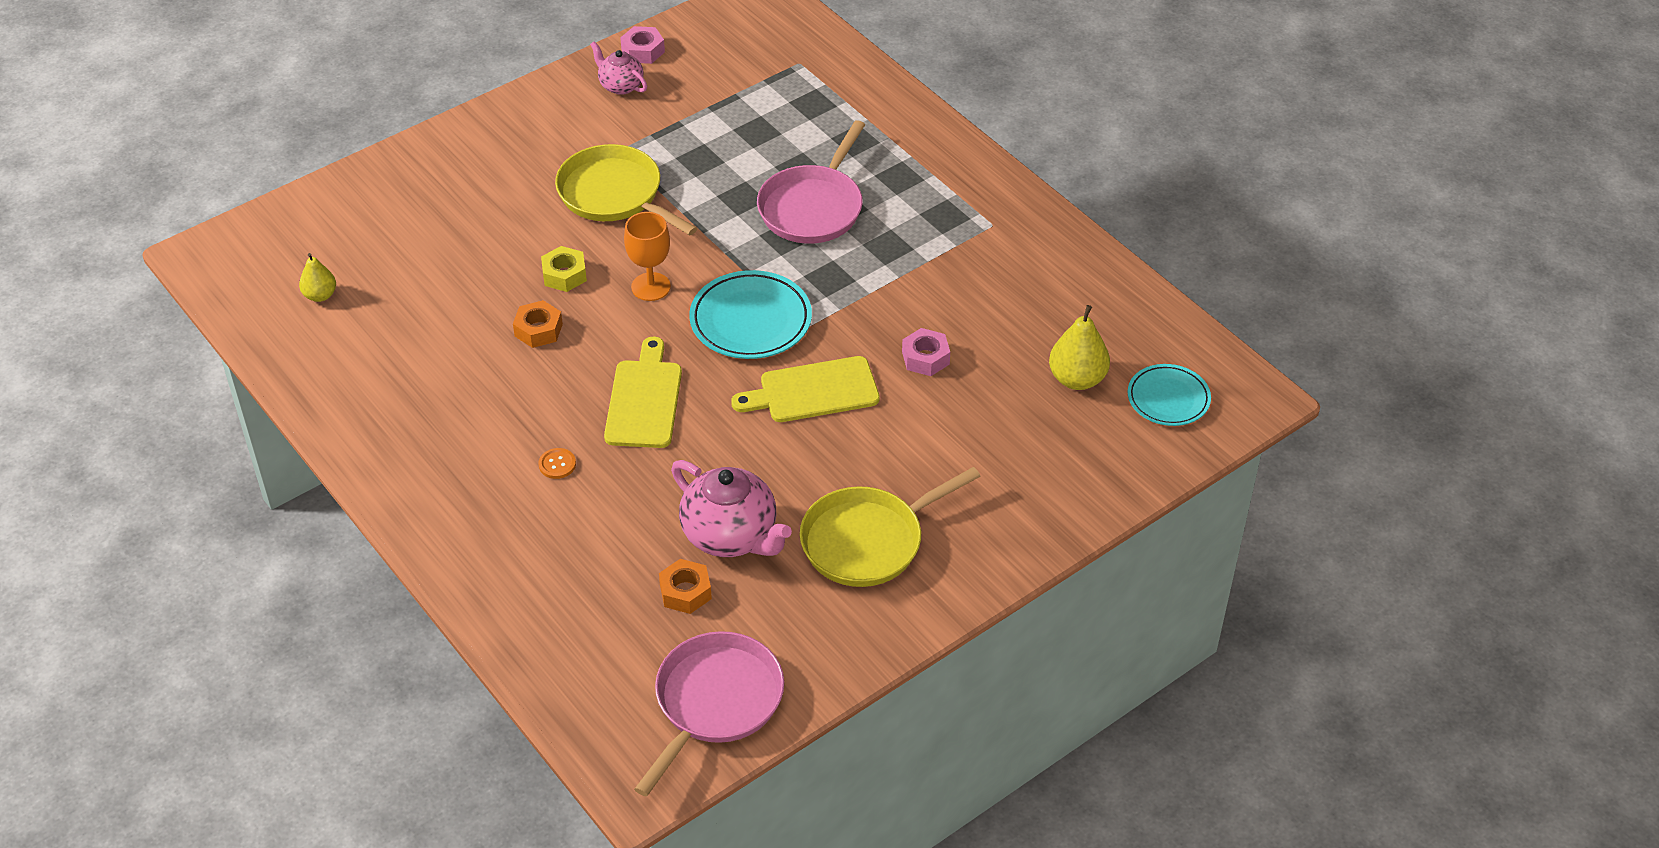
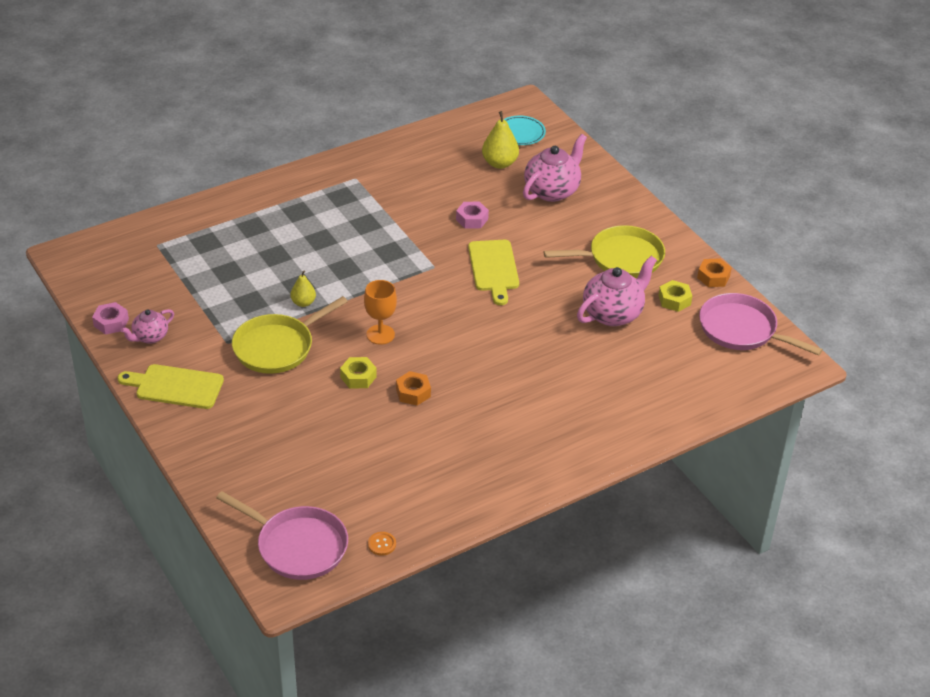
camera: 85 degrees left, 5 degrees down
(320, 295) = (351, 513): yellow pear -> yellow pear (303, 303)
(557, 464) = (544, 388): orange button -> orange button (382, 544)
(644, 399) = (490, 344): yellow cutting board -> yellow cutting board (175, 386)
(685, 592) = (657, 336): orange nut -> orange nut (713, 277)
(750, 320) = (423, 290): turquoise plate -> none
(775, 612) = (674, 300): none -> yellow nut
(813, 207) = (317, 252): pink pan -> pink pan (297, 546)
(868, 541) = (621, 258): yellow pan -> yellow pan turned 75 degrees counterclockwise
(1022, 447) = (552, 191): none -> pink teapot

